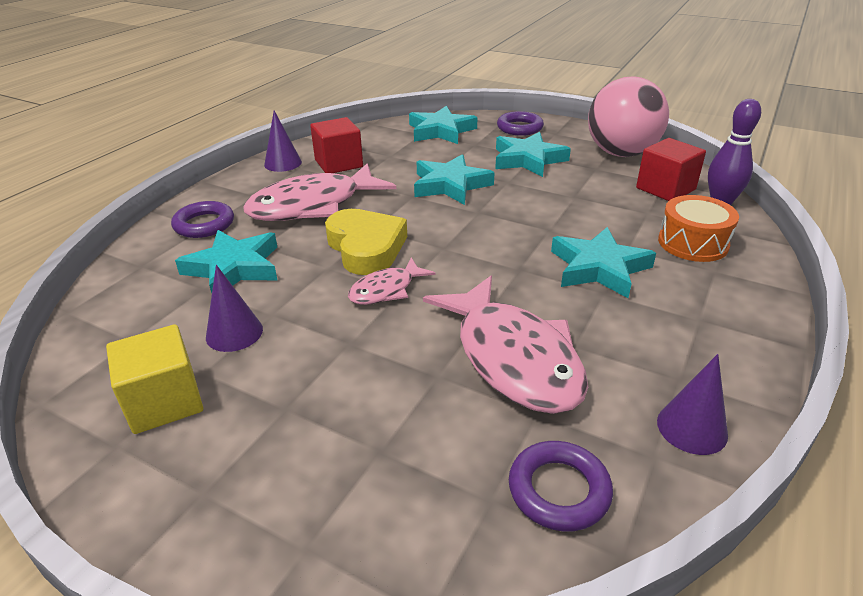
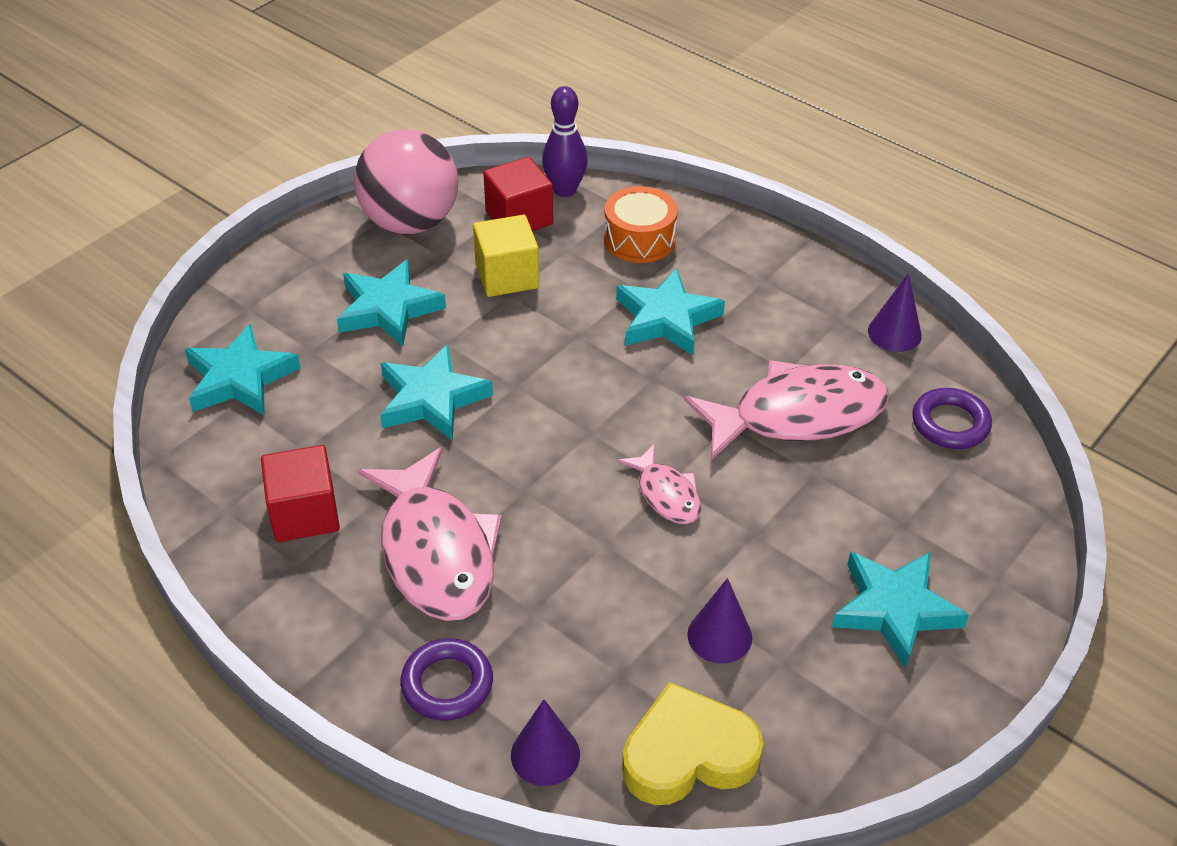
camera: 80 degrees left, 10 degrees up
(164, 401) = (824, 692): yellow cube -> yellow cube (507, 276)
(234, 268) = (580, 641): turquoise star -> turquoise star (894, 609)
(283, 163) = (269, 586): purple cone -> purple cone (545, 754)
(366, 247) = (569, 503): yellow heart -> yellow heart (688, 754)
(519, 128) = (277, 292): purple ring -> none

